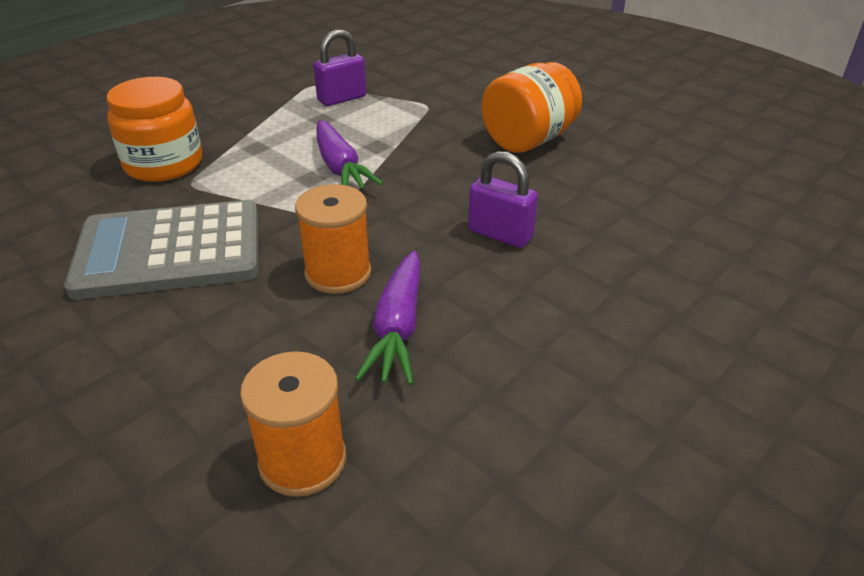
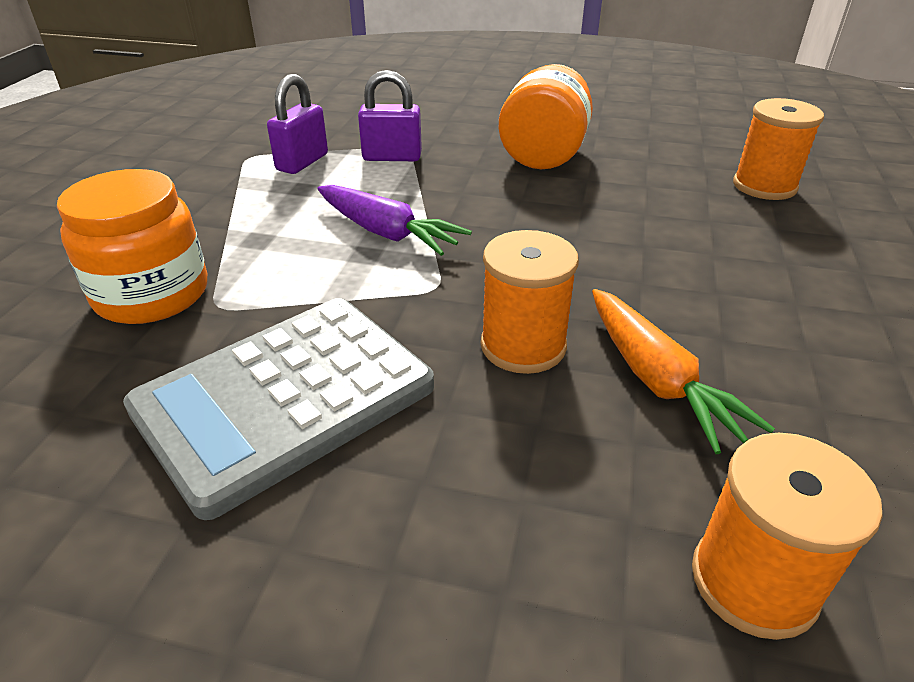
camera: 30 degrees left, 0 degrees up
(397, 328) = (656, 380): purple carrot -> orange carrot
(500, 234) = (630, 249): purple padlock -> purple padlock (392, 157)
(691, 221) = (764, 186): none -> orange spool

